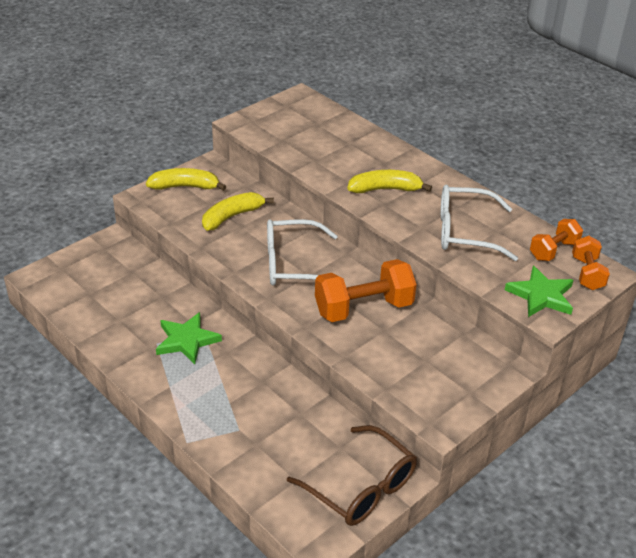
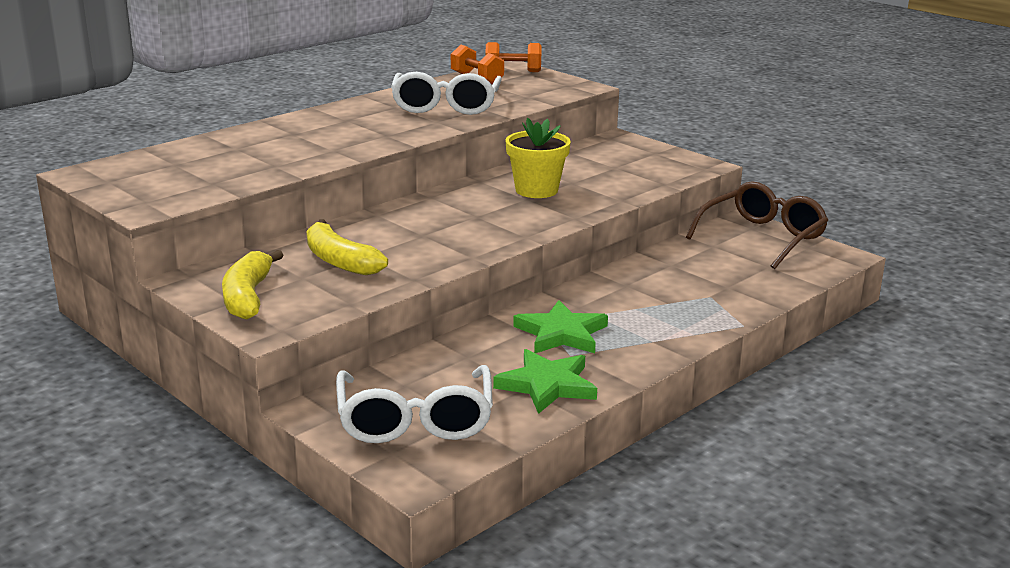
camera: 90 degrees left, 15 degrees down
(292, 264) = (455, 224): white glasses -> white glasses (415, 420)
(363, 308) = (536, 190): orange dumbbell -> yellow flower pot
(385, 189) = (355, 134): yellow banana -> none
(541, 295) = (550, 87): green star -> green star (547, 385)

